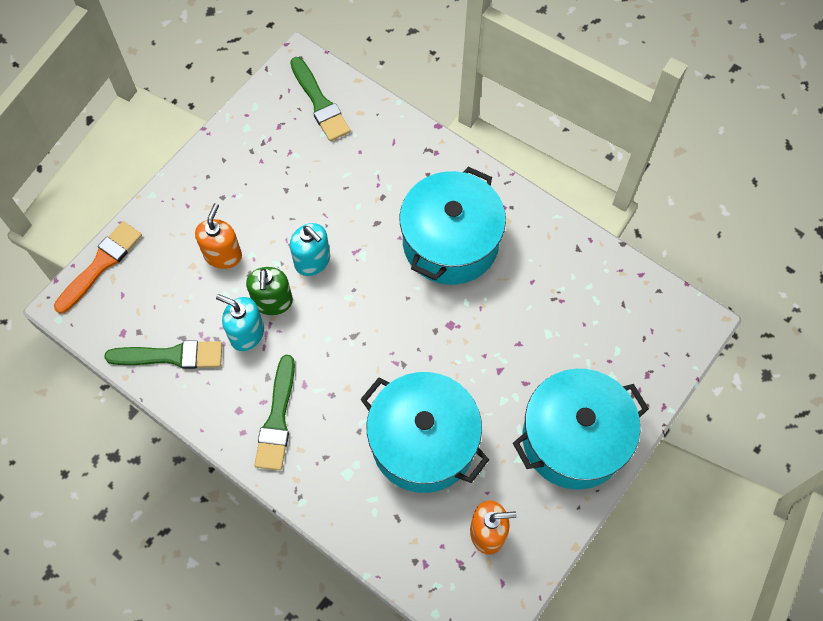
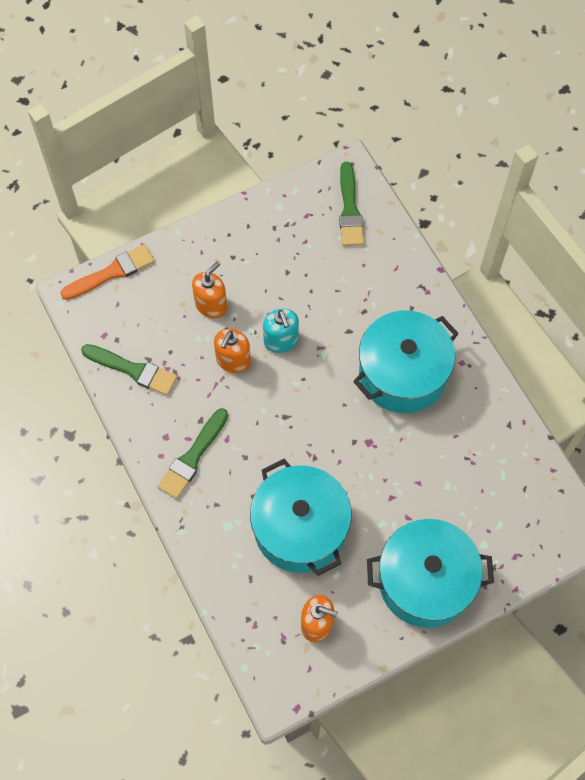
camera: 25 degrees right, 0 degrees up
(247, 333) = (200, 378): turquoise soap dispenser -> none
(273, 301) = (233, 360): green soap dispenser -> orange soap dispenser

